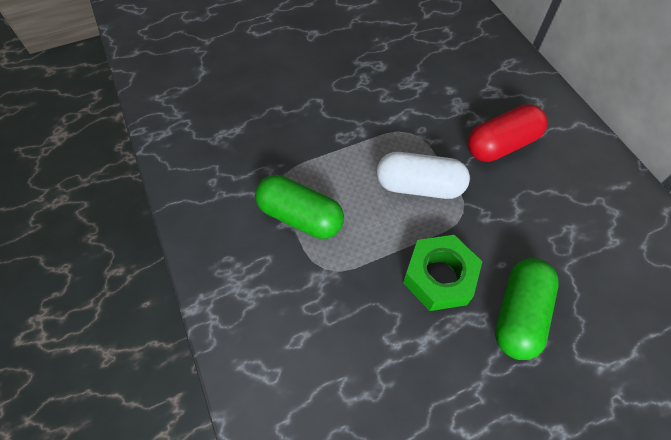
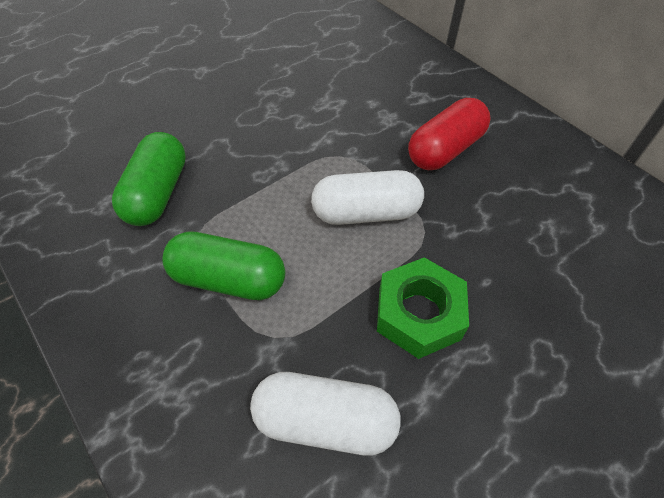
camera: 15 degrees left, 5 degrees down
(348, 338) = (325, 421): none -> white capsule
(519, 314) = (524, 336): green capsule -> green capsule (157, 193)

